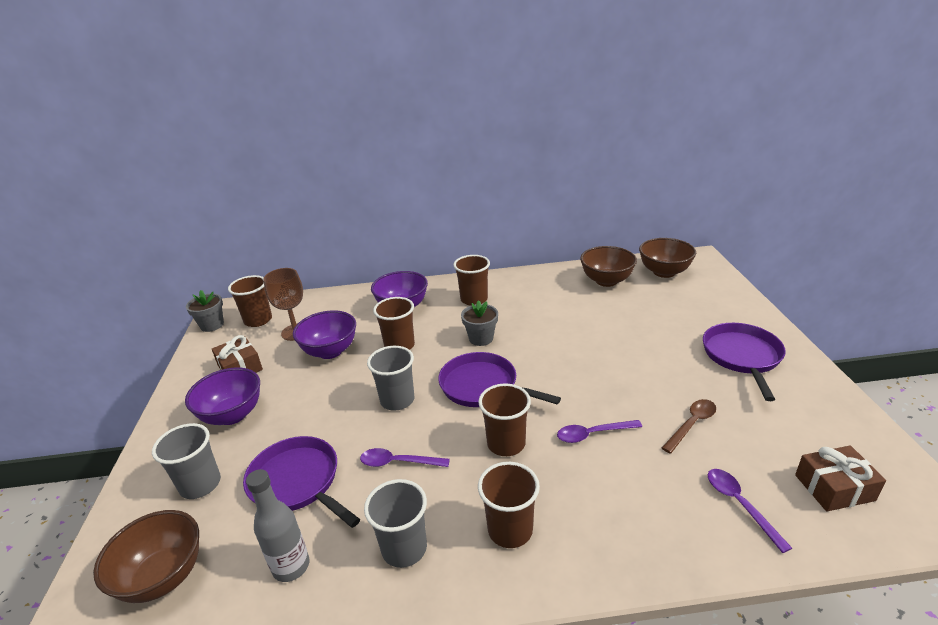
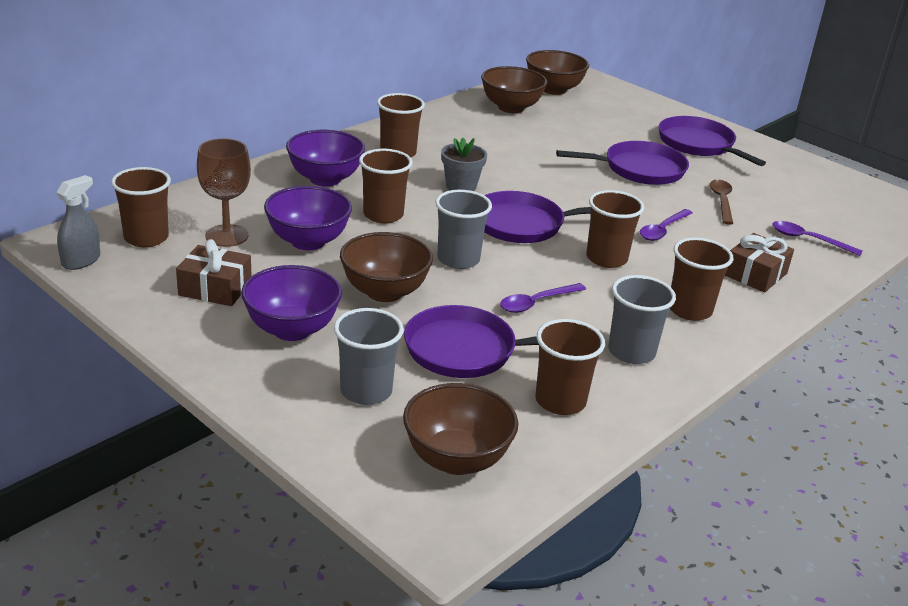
camera: 45 degrees left, 0 degrees up
(212, 325) = (81, 261): grey flower pot -> grey spray bottle
(291, 566) = (560, 401): grey bottle -> brown cup
(318, 408) = (384, 292): none -> brown bowl
(649, 365) = (640, 169): none -> purple pan
(834, 487) = (846, 211): brown gift -> brown gift (755, 274)

